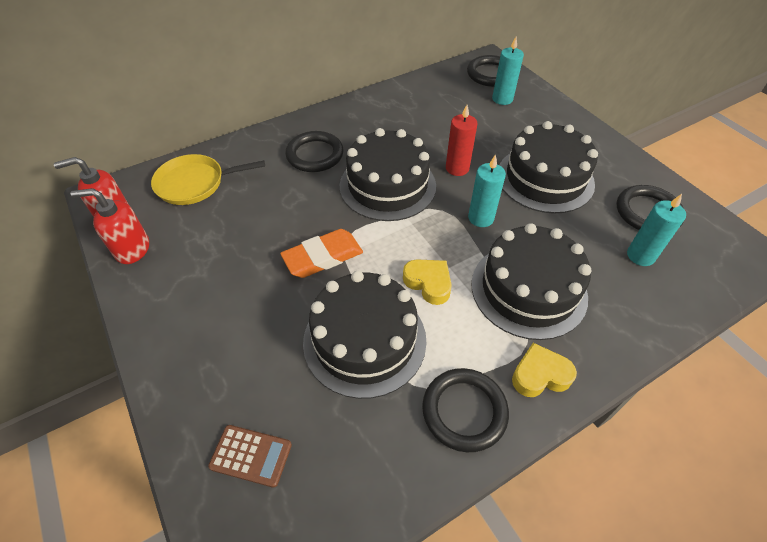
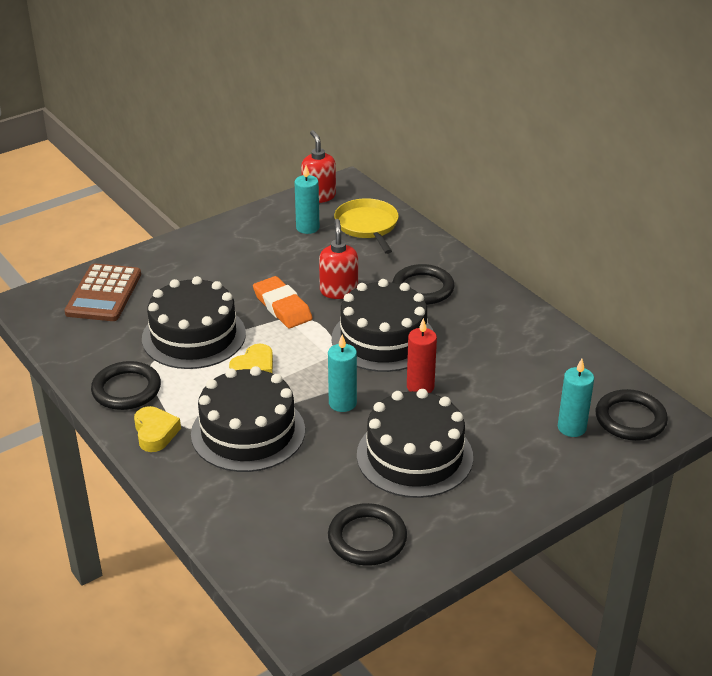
camera: 85 degrees right, 15 degrees down
(132, 249) = (284, 211): red soap dispenser -> red soap dispenser (338, 291)
(251, 456) = (103, 294): brown calculator -> brown calculator, size x1.70
(640, 256) = (297, 520): turquoise candle -> turquoise candle (307, 228)

